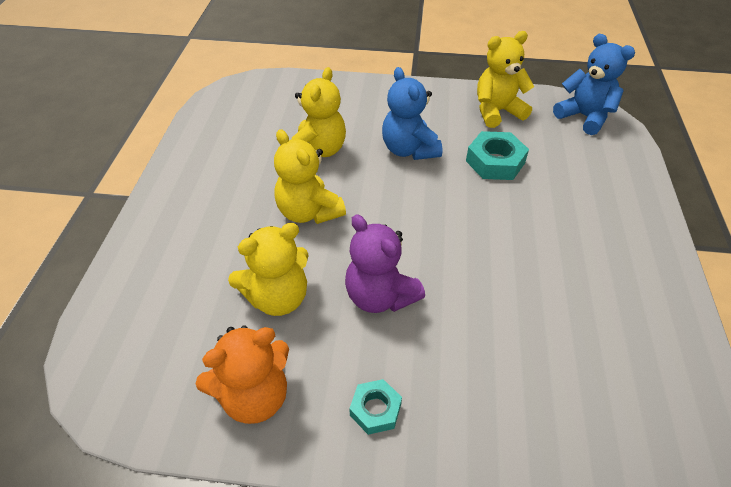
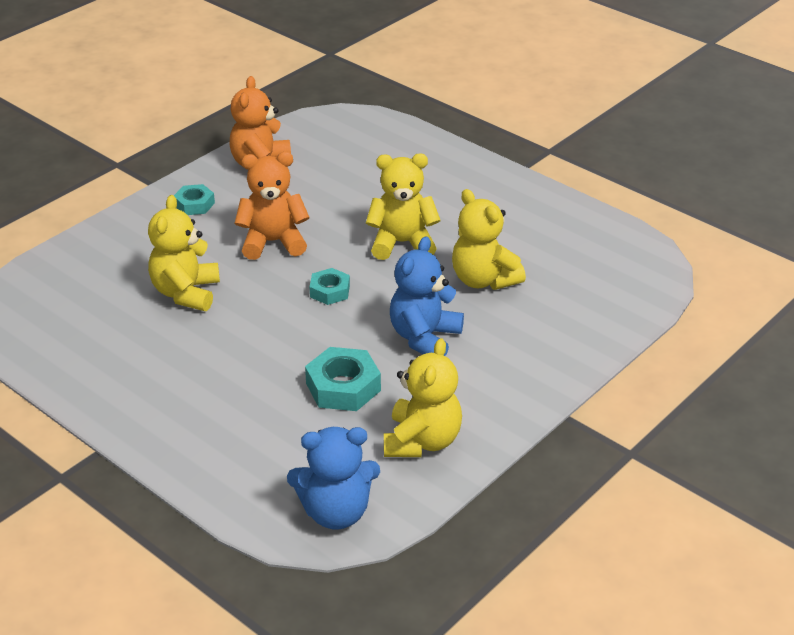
camera: 125 degrees right, 10 degrees down
(278, 297) = (328, 198): yellow teddy bear -> yellow teddy bear (186, 293)
(380, 296) = (273, 242): purple teddy bear -> orange teddy bear
(409, 150) = (424, 338): blue teddy bear -> blue teddy bear turned 75 degrees counterclockwise
(409, 221) = (330, 291): none -> turquoise nut

